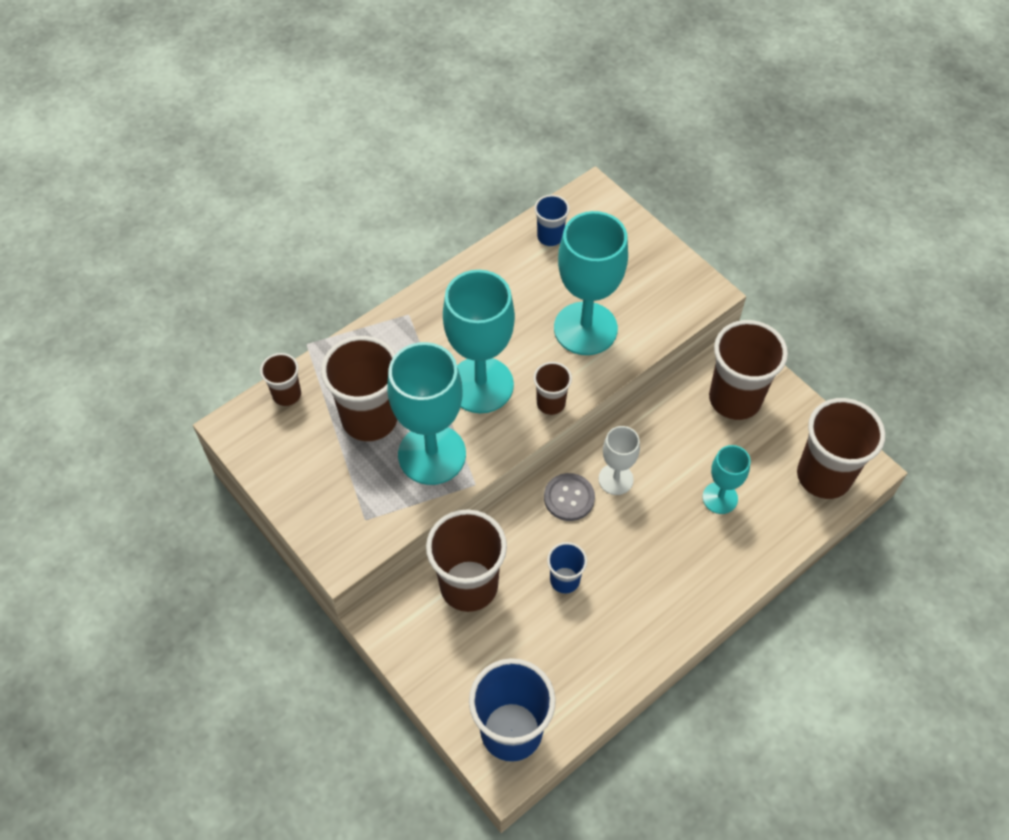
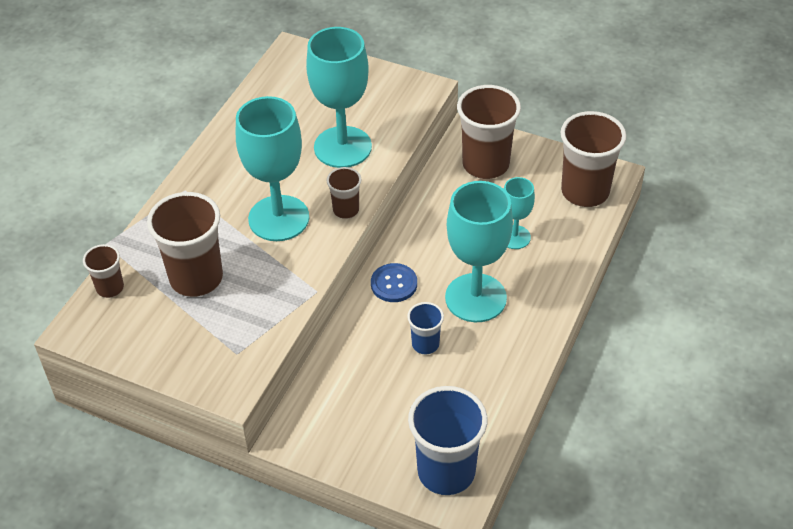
camera: 25 degrees left, 10 degrees down
(432, 454) = (267, 284): turquoise goblet -> turquoise goblet (475, 298)
(469, 586) = (347, 381): brown cup -> none
(550, 237) = (274, 93): blue cup -> none
(569, 498) = (394, 284): grey button -> blue button
(615, 479) = (424, 256): white goblet -> none

